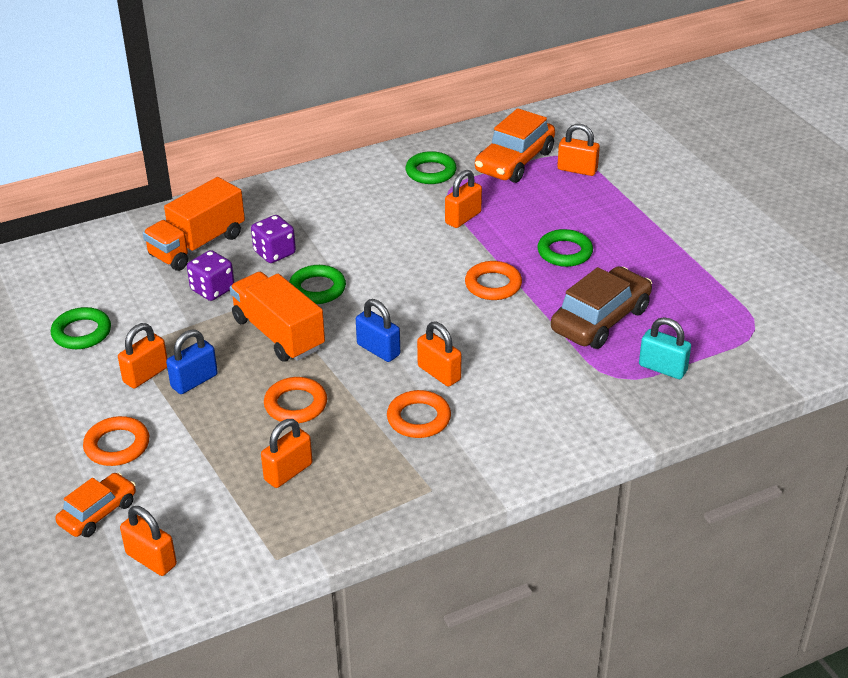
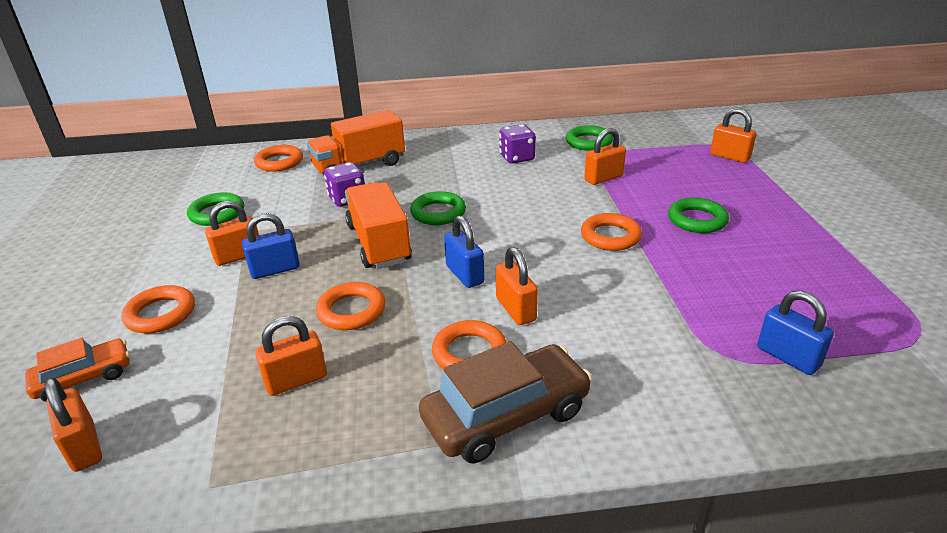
camera: 20 degrees right, 5 degrees down
(100, 256) = (279, 162): none -> orange ring
(274, 253) = (418, 180): purple dice -> purple dice (517, 158)
(514, 162) = (670, 144): orange car -> none
(600, 320) = (720, 289): brown car -> brown car (506, 415)
(662, 368) = (788, 357): turquoise padlock -> blue padlock

